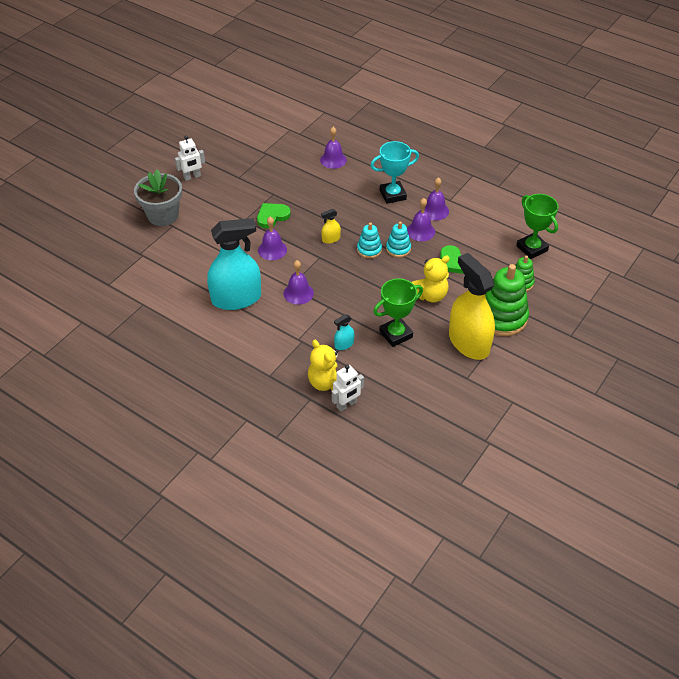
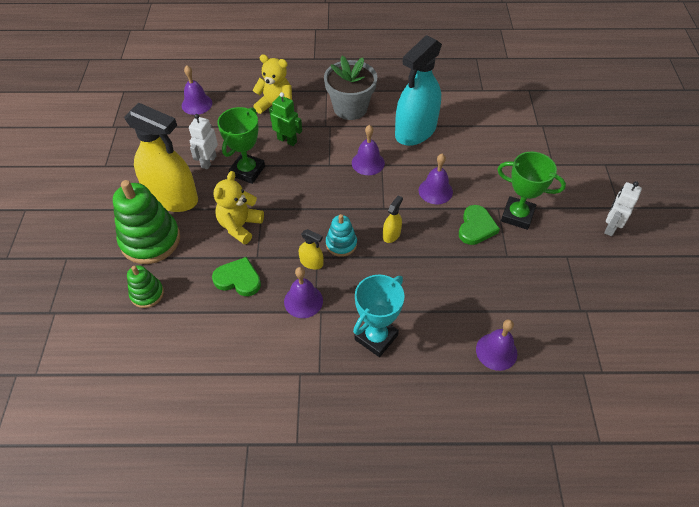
camera: 145 degrees right, 5 degrees up
(163, 215) = (575, 169): grey flower pot -> grey flower pot (350, 108)
(344, 344) = (287, 140): turquoise spray bottle -> green robot
(346, 405) = (247, 99): white robot -> white robot (208, 161)
(398, 249) = (311, 262): turquoise stacking toy -> yellow spray bottle
(435, 210) = (307, 343): purple bell -> purple bell (197, 104)
(532, 248) = (152, 353): green trophy -> green trophy (517, 215)

